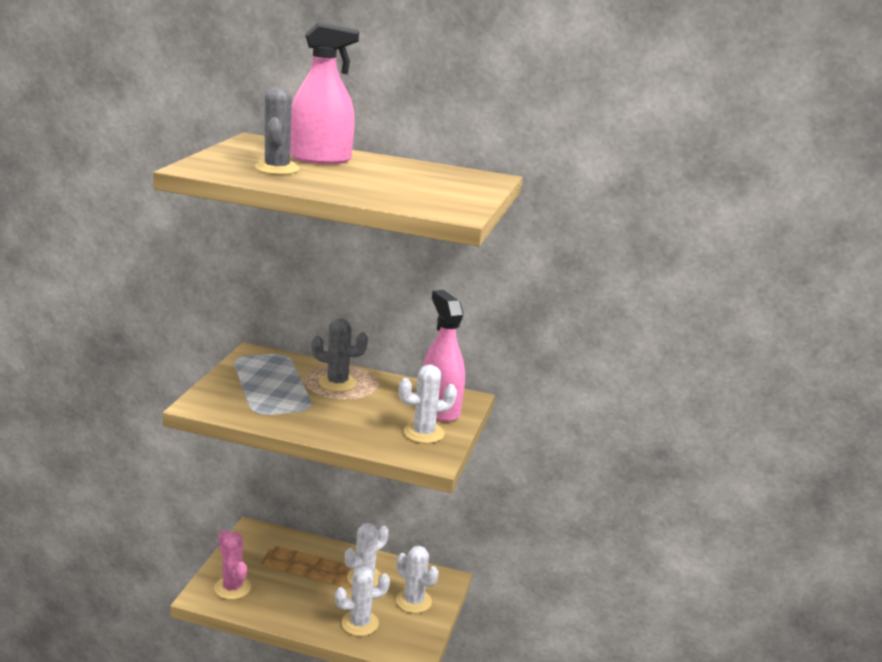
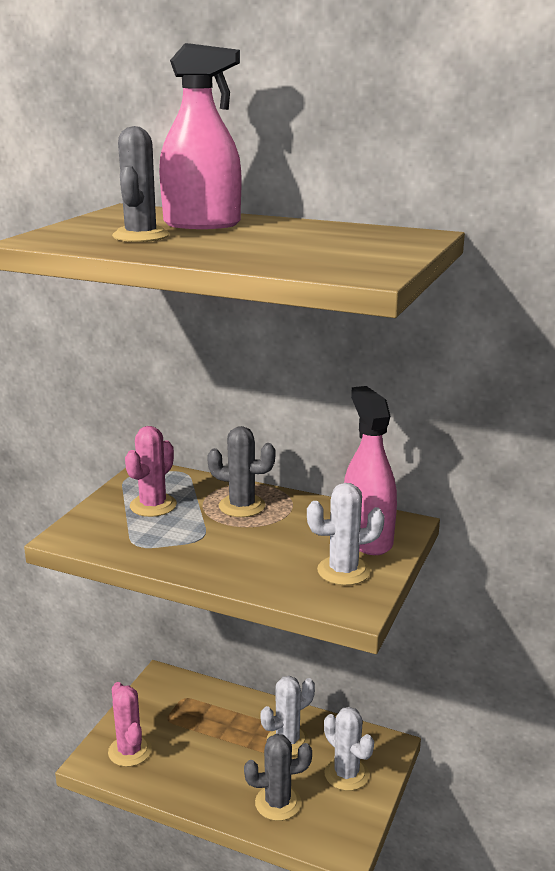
camera: 10 degrees right, 0 degrees up
(264, 381) = (153, 505): none -> pink cactus
(360, 623) = (278, 803): white cactus -> grey cactus

